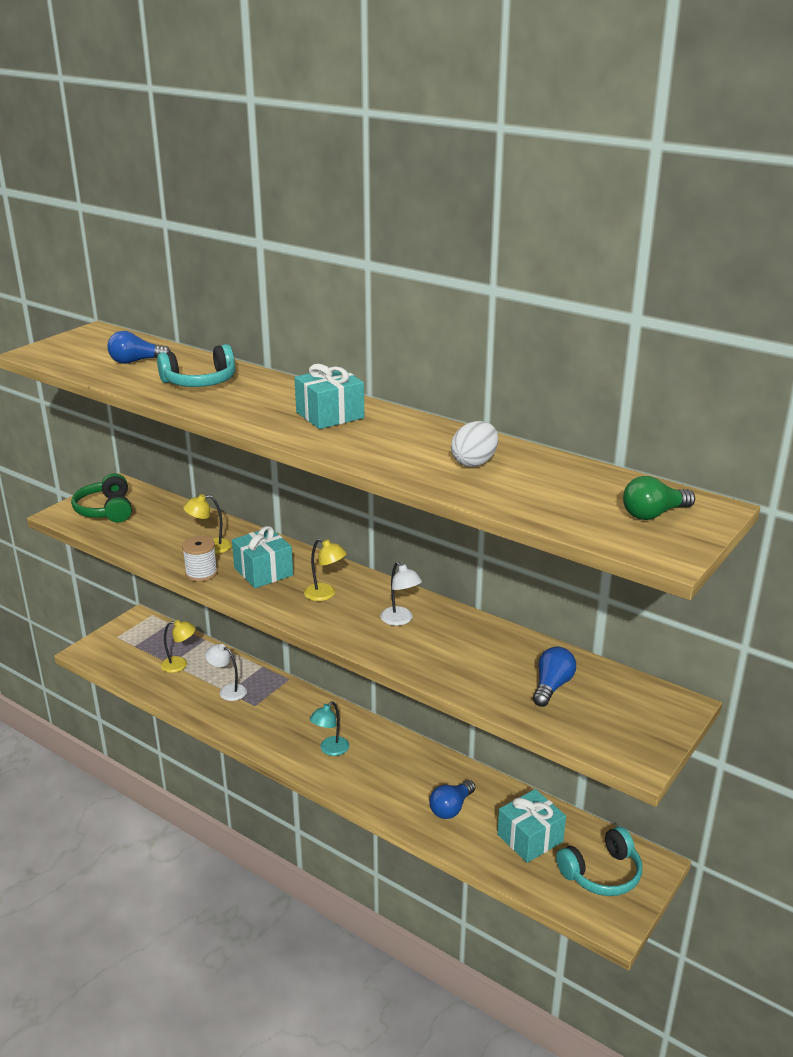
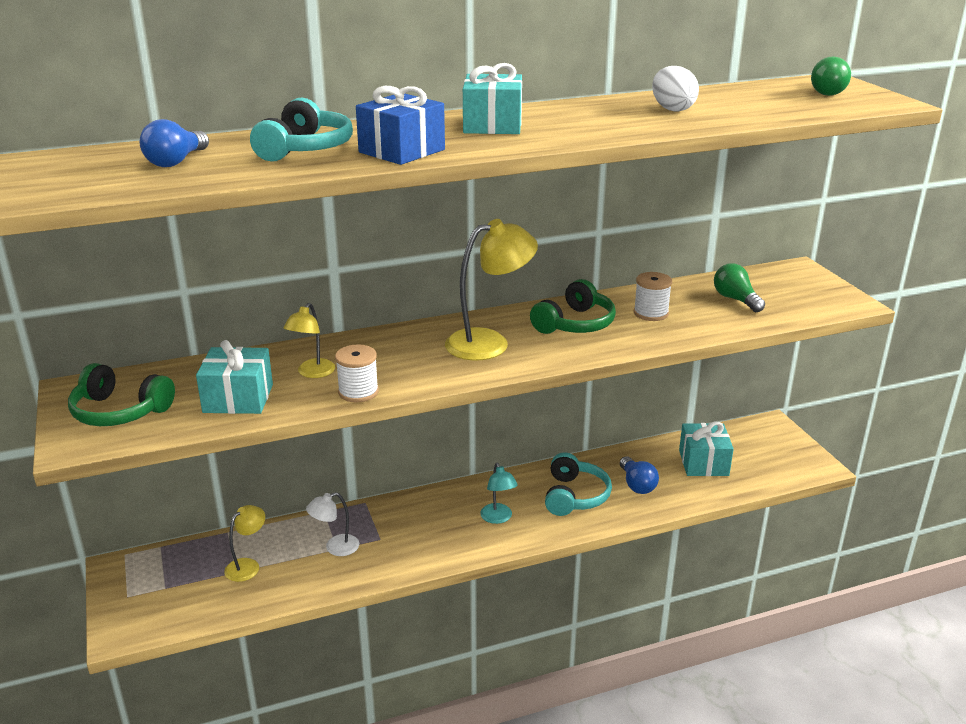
camera: 55 degrees left, 0 degrees up
(230, 407) = (402, 151): none -> blue gift
(263, 571) = (404, 359): turquoise gift -> turquoise gift (238, 398)
(325, 594) = (489, 342): yellow lamp -> yellow lamp, size x1.78
(400, 620) = (575, 324): white lamp -> green headphones
(465, 649) = (651, 313): none -> white spool
(552, 686) = (736, 299): blue light bulb -> green light bulb
(602, 873) = (765, 449): turquoise headphones -> turquoise headphones (574, 496)

